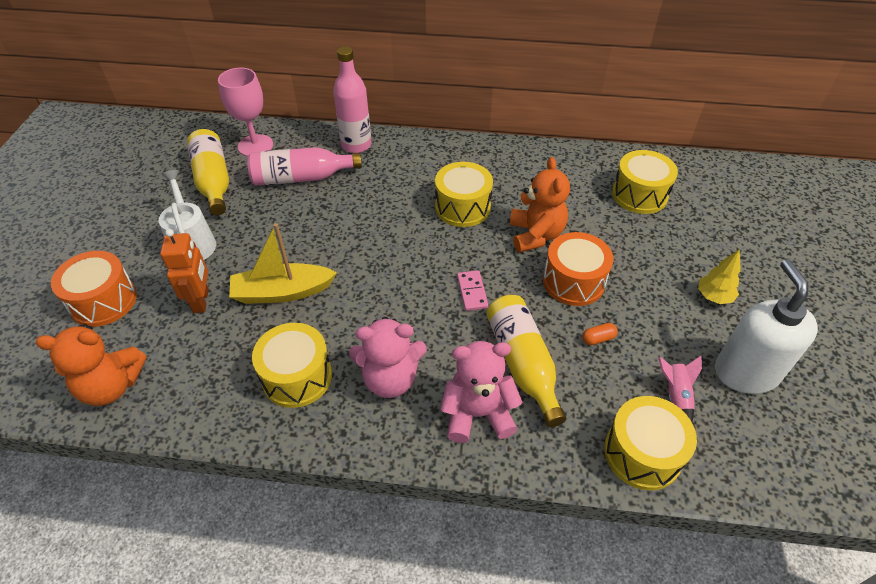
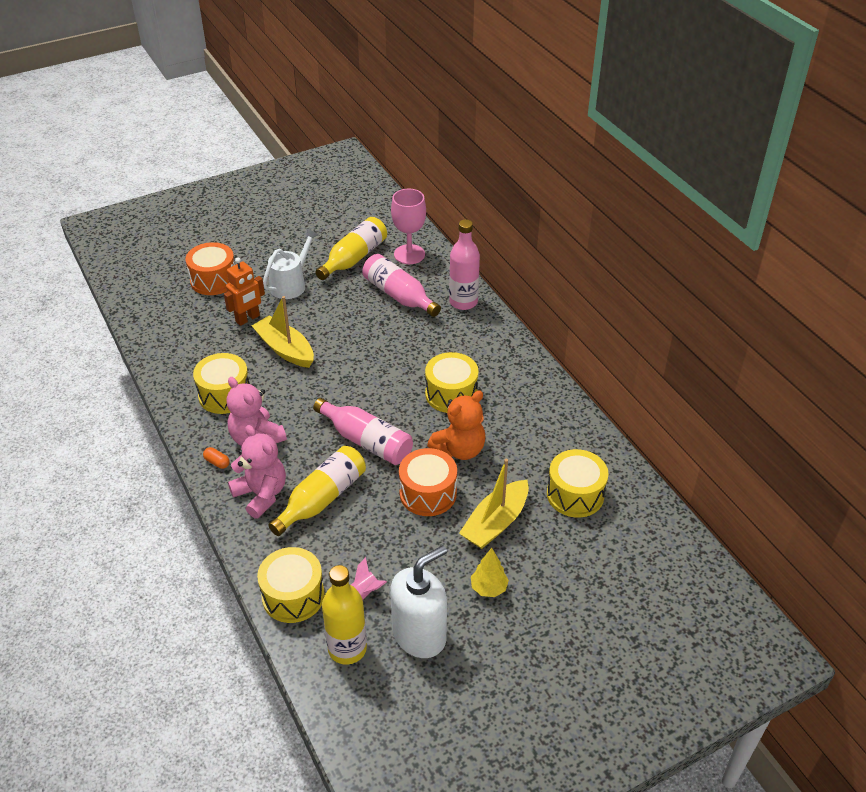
camera: 55 degrees right, 5 degrees down
(112, 386) = (159, 324): orange teddy bear -> none
(472, 292) = (366, 441): pink domino -> pink bottle
(598, 338) = (380, 531): orange capsule -> orange capsule (217, 462)
(639, 255) = (495, 523): none -> yellow boat
(737, 439) = (347, 649): none -> yellow bottle

